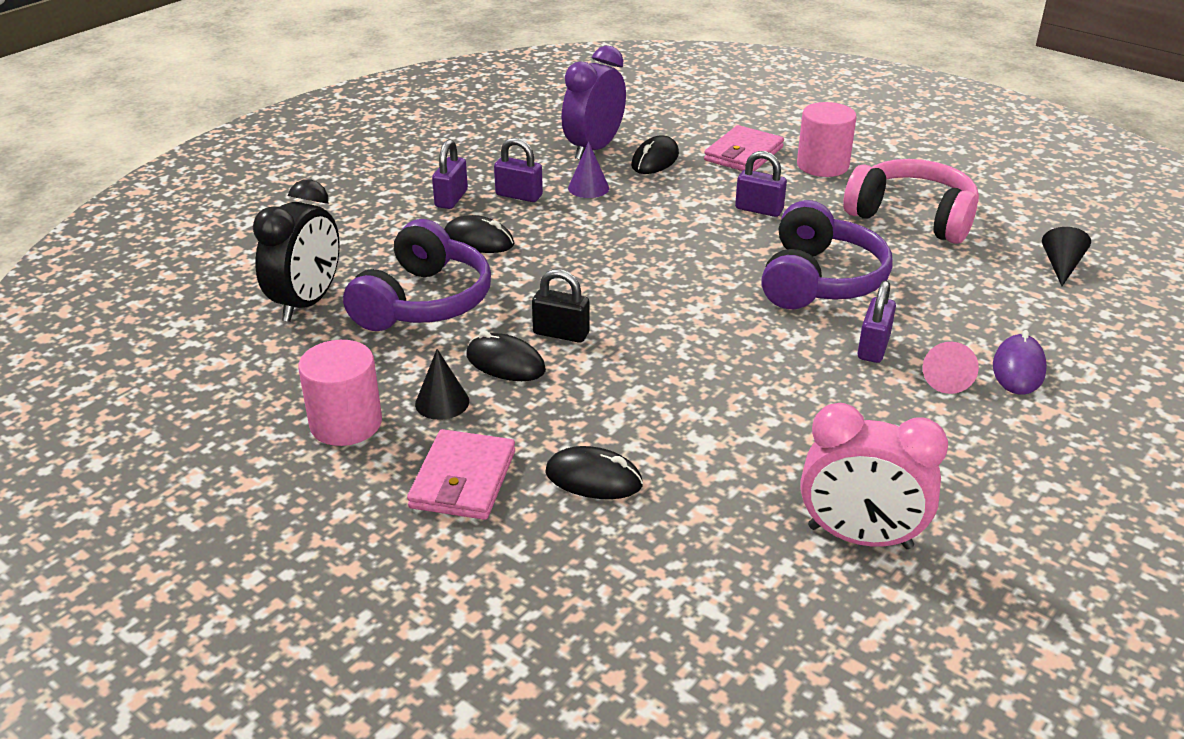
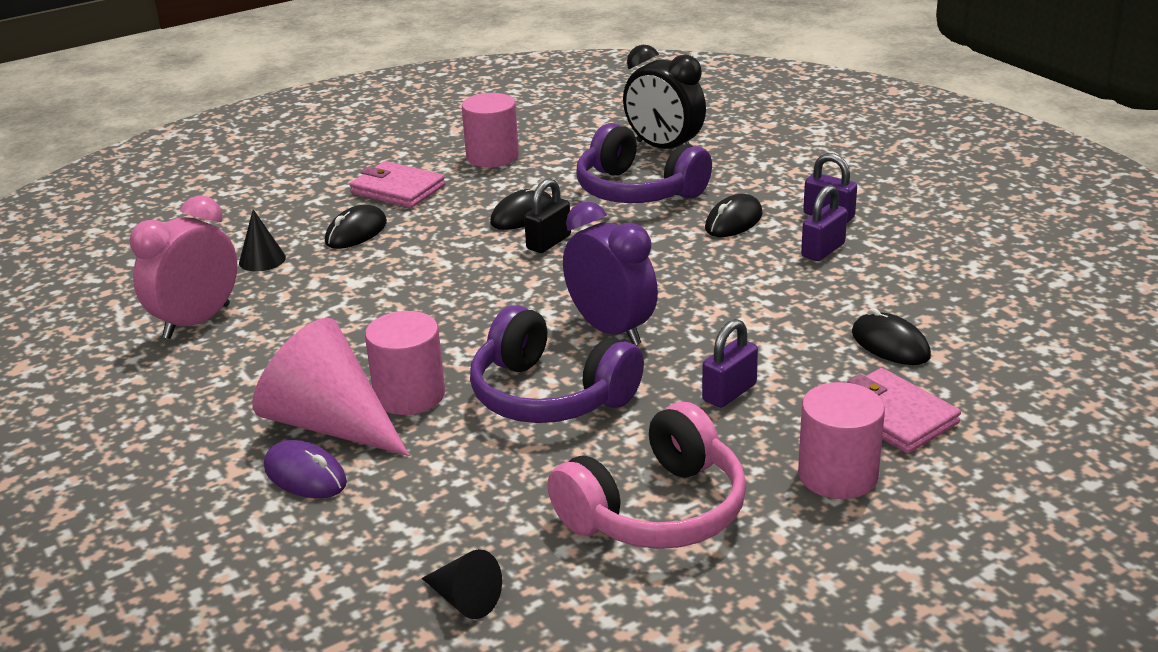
camera: 110 degrees right, 5 degrees down
(442, 402) = (490, 189): black cone -> black cone (262, 260)
(588, 188) = (827, 291): purple cone -> none
(594, 149) = (934, 309): purple clock -> purple clock (611, 330)
(873, 347) = (409, 395): purple padlock -> pink cylinder
(946, 378) = (330, 424): pink cone -> pink cone, size x2.13

